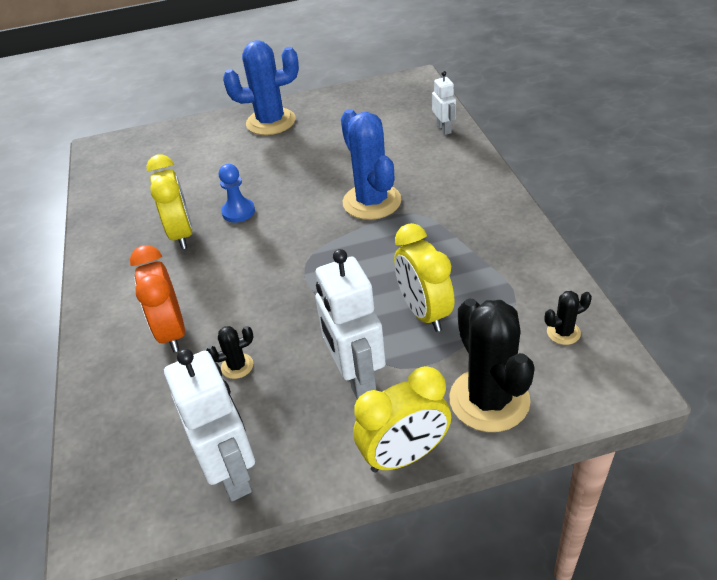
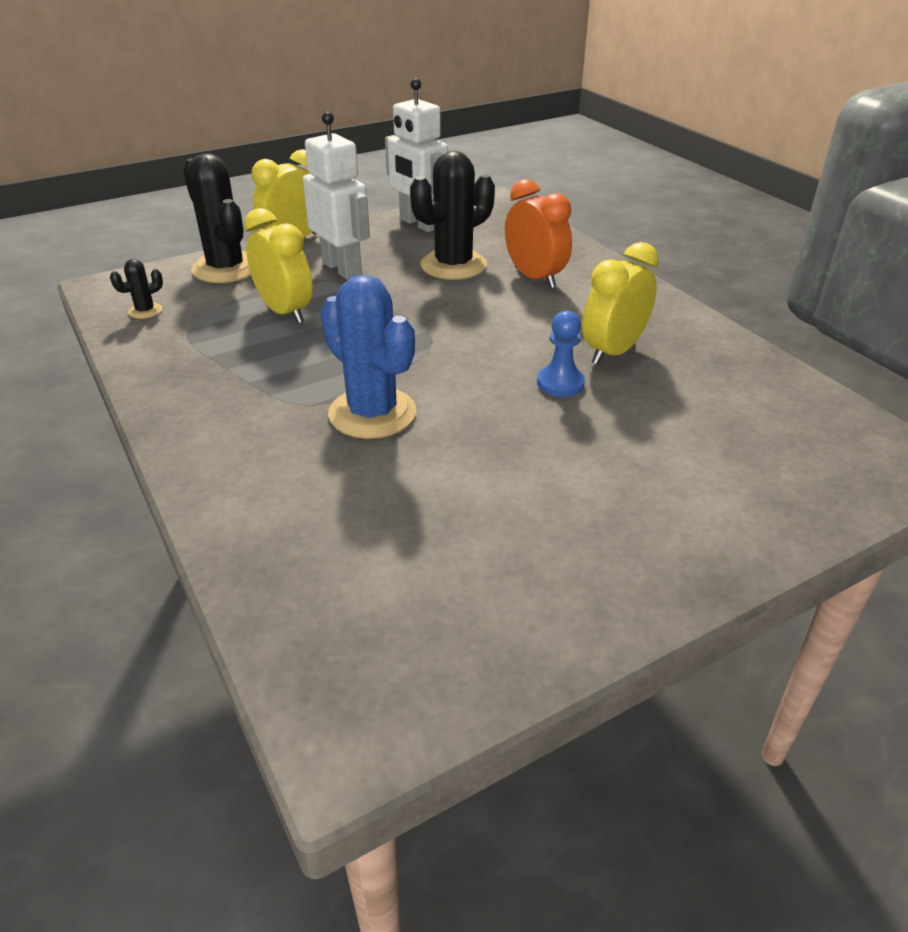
camera: 160 degrees right, 5 degrees down
(181, 234) = (613, 352): yellow clock -> yellow clock turned 75 degrees clockwise
(237, 366) = (453, 265): black cactus -> black cactus, size x2.24
(271, 122) = (640, 552): blue cactus -> none
(444, 129) = (263, 566): white robot -> none

